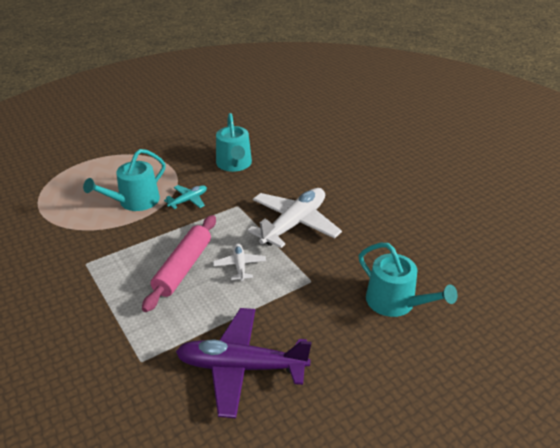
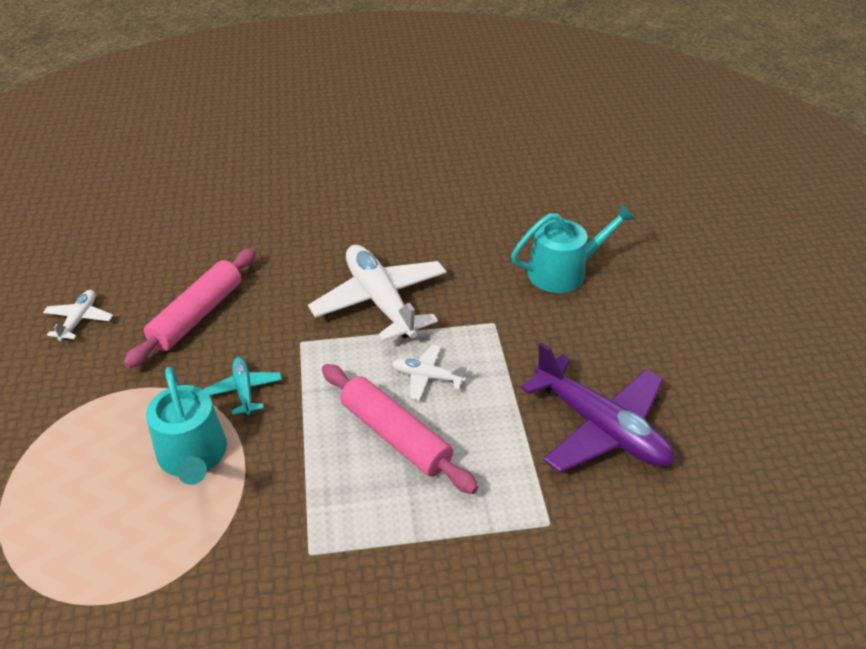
camera: 65 degrees left, 5 degrees up
(207, 133) = (79, 320): none -> white plane
(234, 164) = (197, 315): turquoise watering can -> pink rolling pin
(241, 367) = (601, 427): purple plane -> purple plane turned 75 degrees counterclockwise

